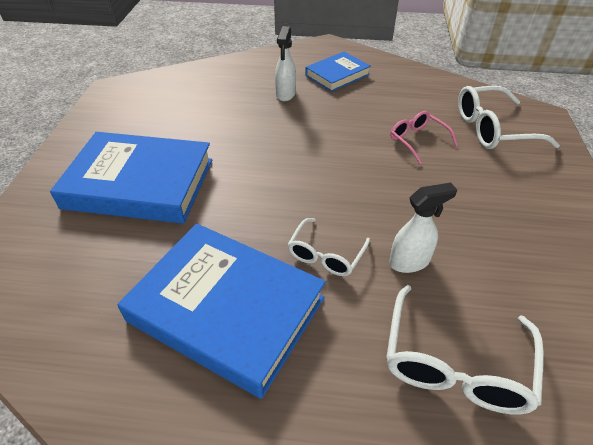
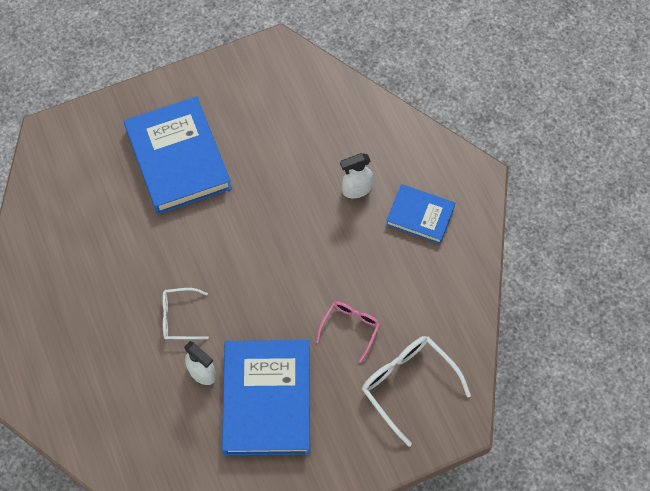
camera: 60 degrees right, 20 degrees up
(226, 310) = (105, 283): blue book -> blue book (267, 399)
(455, 364) = (135, 426): white glasses -> none

